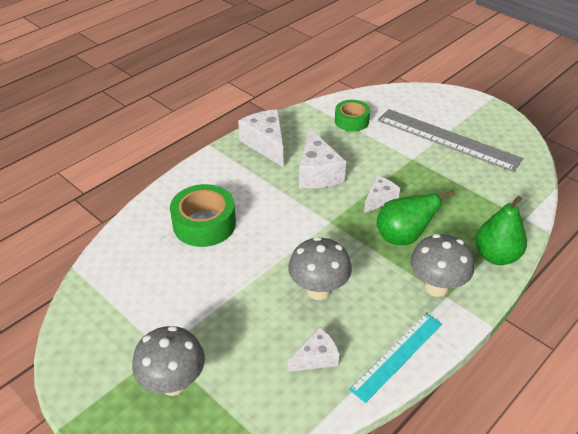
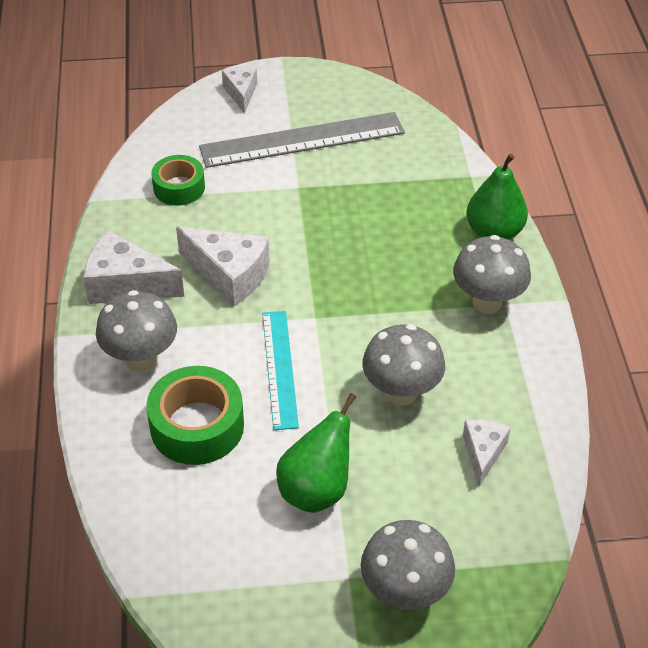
camera: 50 degrees left, 5 degrees up
(225, 178) = (141, 359): none -> grey mushroom
(379, 199) = (328, 256): white cheese -> white cheese (241, 93)
(397, 356) = (538, 390): turquoise ruler -> turquoise ruler (280, 368)
(403, 237) = (400, 278): green pear -> green pear (316, 489)

